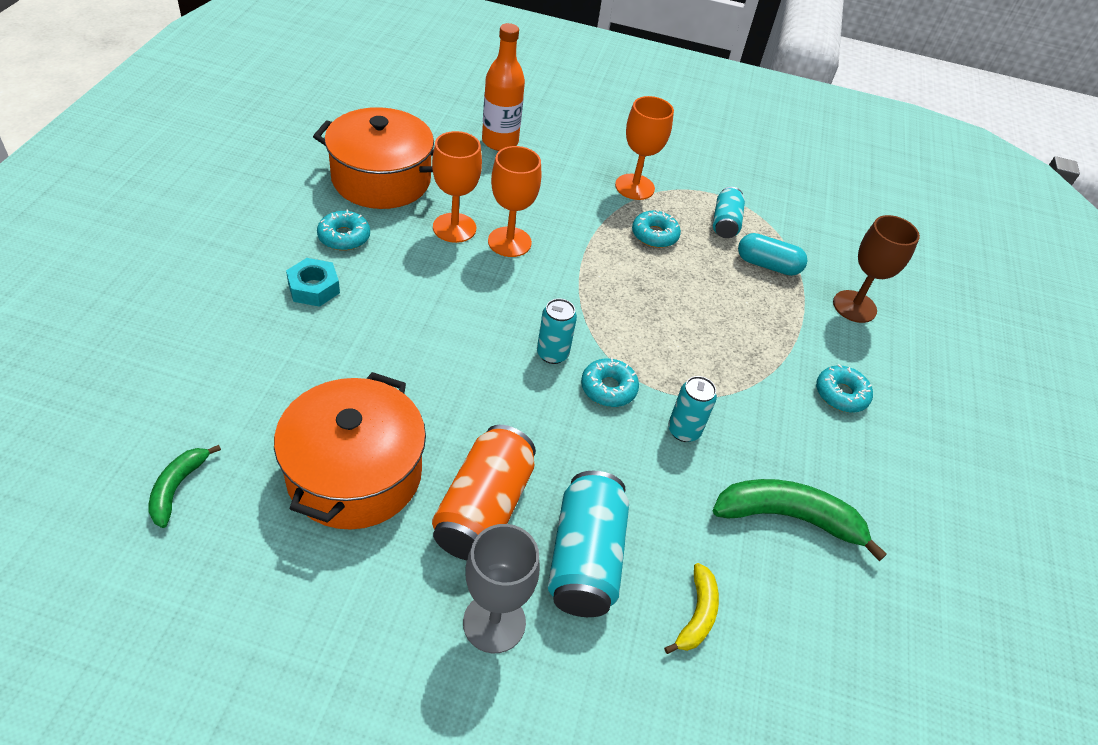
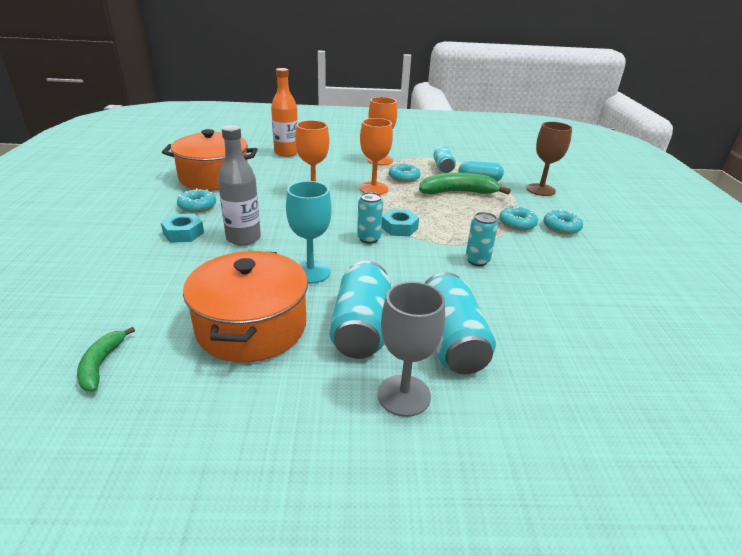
camera: 10 degrees left, 15 degrees down
(387, 315) = (243, 238): none -> grey bottle
(454, 228) = (273, 192): orange goblet -> orange goblet (373, 188)
(454, 398) = (310, 272): none -> turquoise goblet
(484, 508) = (361, 327): orange can -> turquoise can
(603, 341) = (399, 228): none -> turquoise nut
(608, 388) = (415, 249): turquoise donut -> turquoise donut (517, 224)
(696, 614) = (549, 356): yellow banana -> none
(788, 518) = (573, 291): green banana -> green banana (458, 192)

